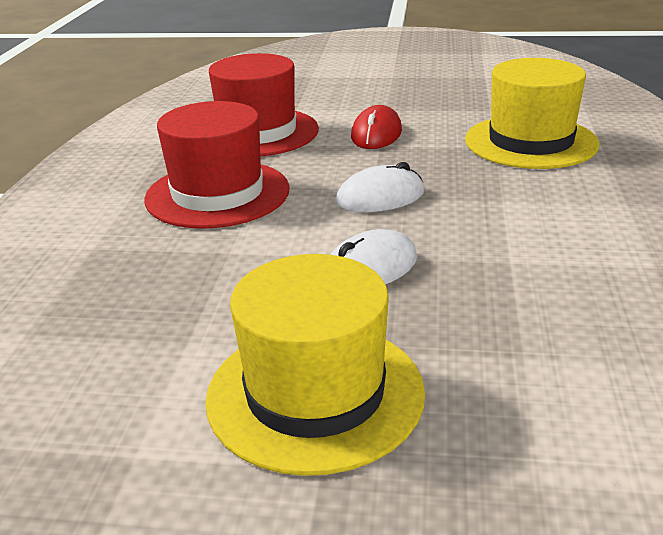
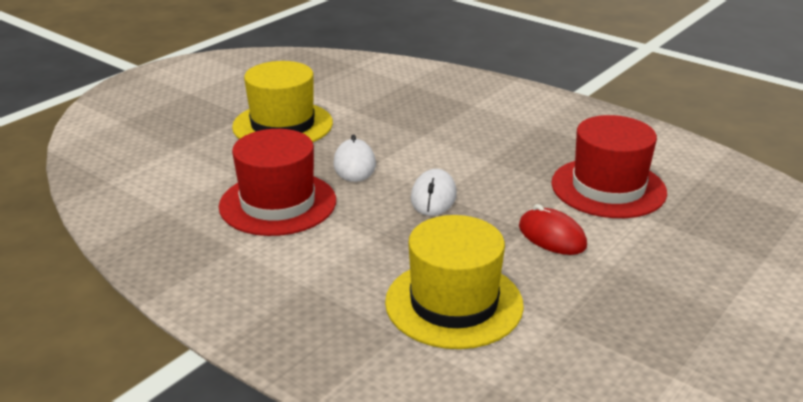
camera: 120 degrees right, 0 degrees up
(217, 194) = (504, 148): red hat -> red hat (278, 203)

